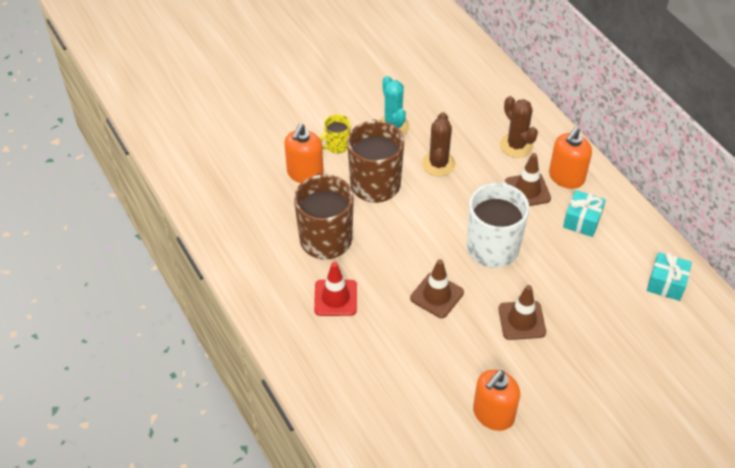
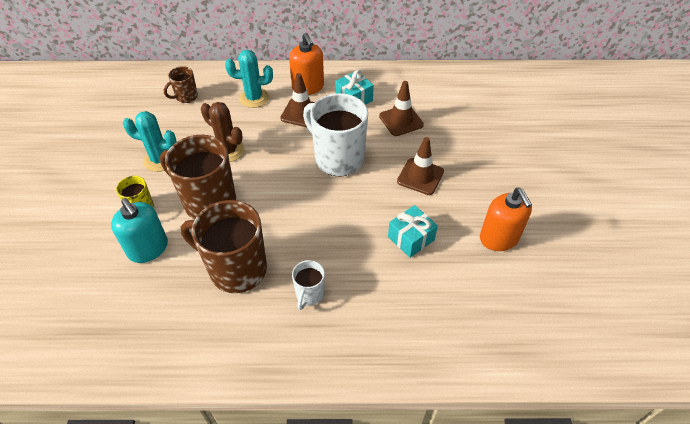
camera: 60 degrees left, 0 degrees up
(305, 173) = (148, 248): orange soap dispenser -> turquoise soap dispenser
(335, 298) = (309, 294): red traffic cone -> white mug
(437, 295) = (359, 217): brown traffic cone -> brown traffic cone (401, 120)
(476, 98) = (186, 97): none -> brown mug
(516, 145) = (254, 98): brown cactus -> turquoise cactus
(666, 283) = (439, 86): turquoise gift -> turquoise gift (411, 238)

